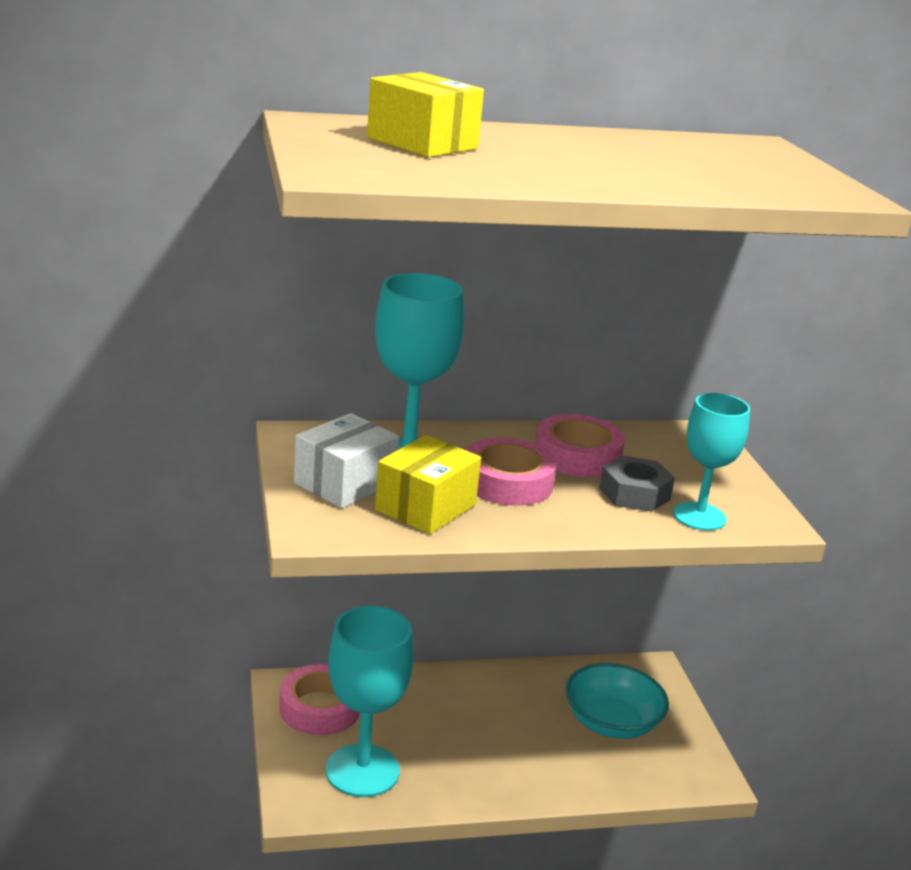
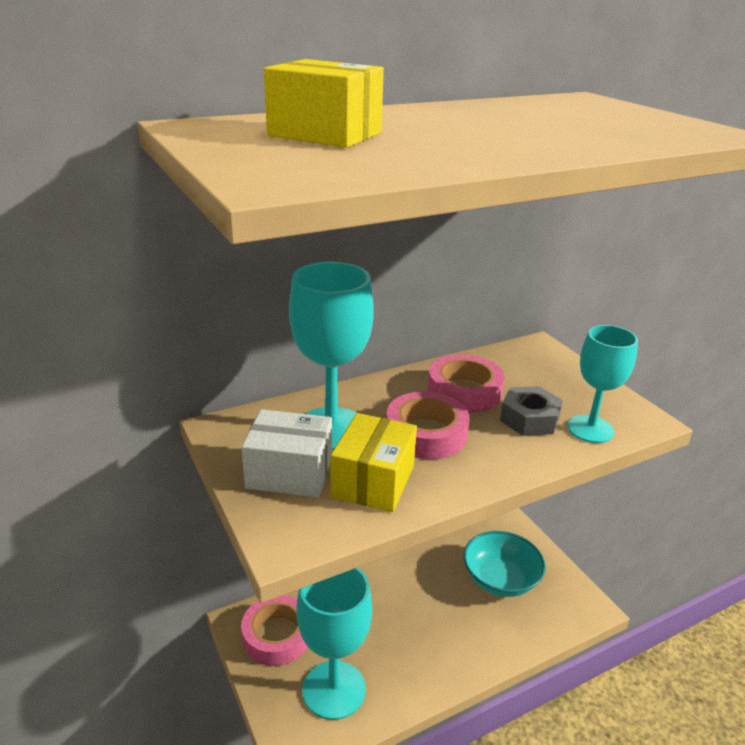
camera: 15 degrees left, 5 degrees up
(344, 483) = (289, 472): white box -> white box turned 75 degrees clockwise

